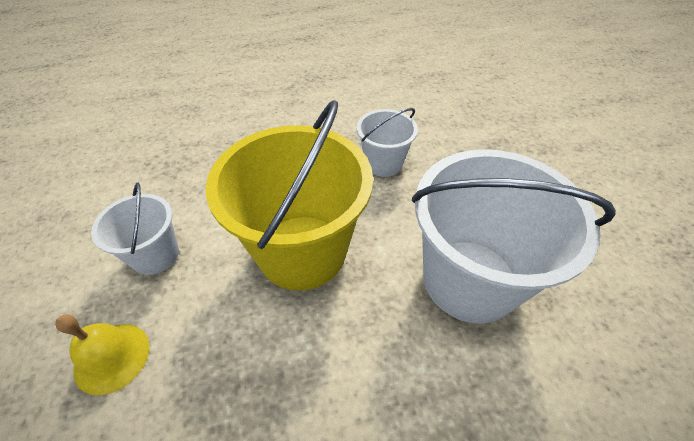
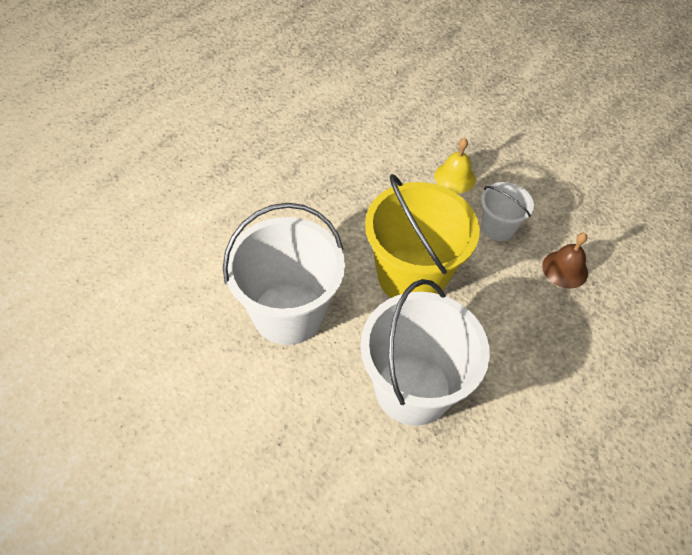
camera: 145 degrees right, 5 degrees up
(154, 184) = (565, 269): none -> brown bell
(383, 163) = (413, 389): white bucket -> white bucket, size x1.94

